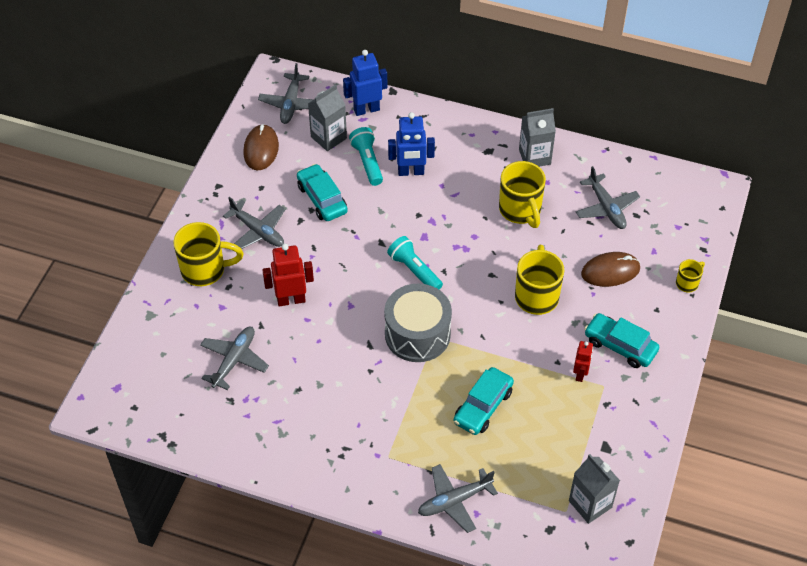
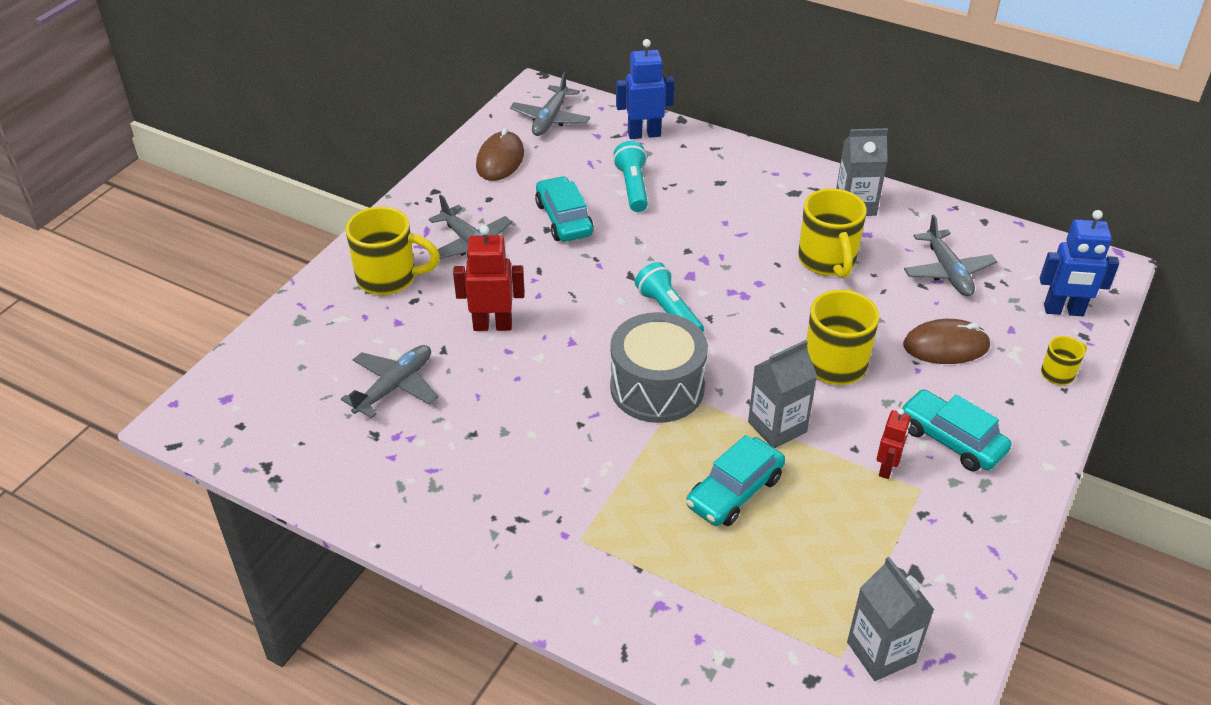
camera: 10 degrees right, 10 degrees down
(328, 137) = (589, 157): grey carton -> grey carton (777, 427)
(411, 172) = (687, 203): blue robot -> blue robot (1063, 311)
(454, 501) = (667, 616): grey plane -> none

